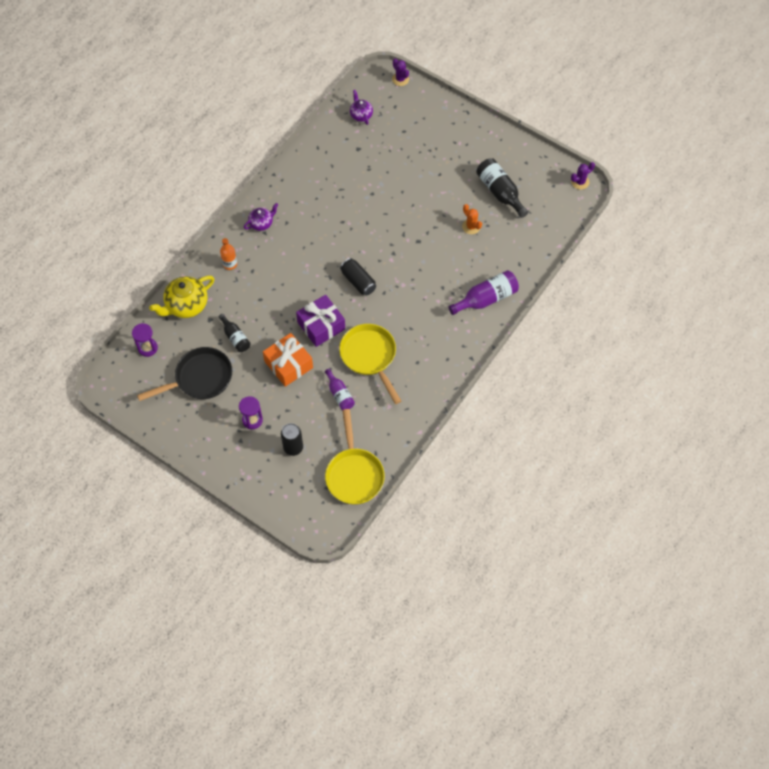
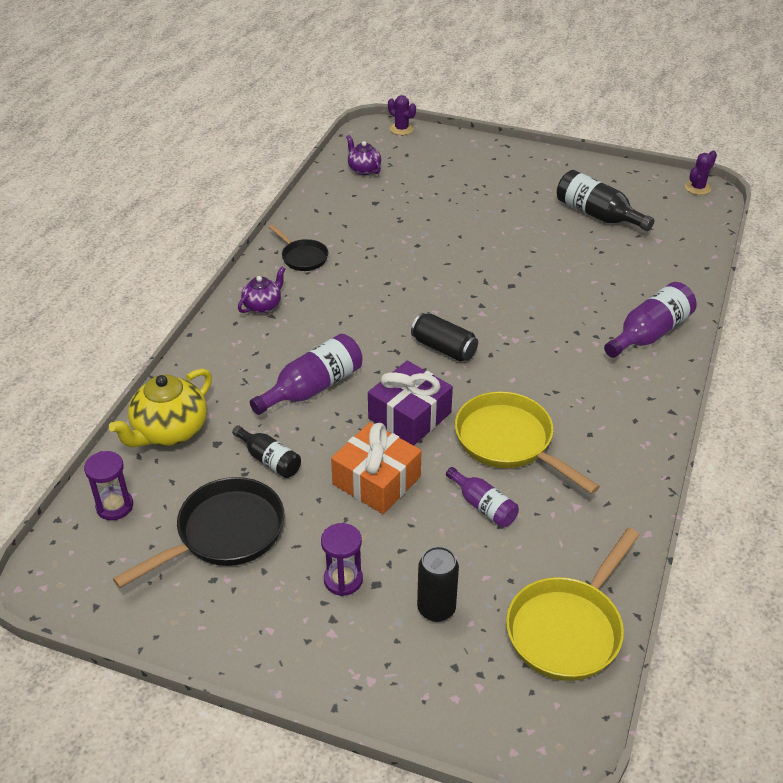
camera: 15 degrees left, 20 degrees down
(230, 264) = (228, 363): orange bottle -> none
(273, 293) = (313, 388): none -> purple bottle
(297, 188) = (302, 257): none -> black pan
(354, 474) = (567, 628): yellow pan -> yellow pan turned 60 degrees clockwise
(471, 226) = (579, 256): orange cactus -> none

